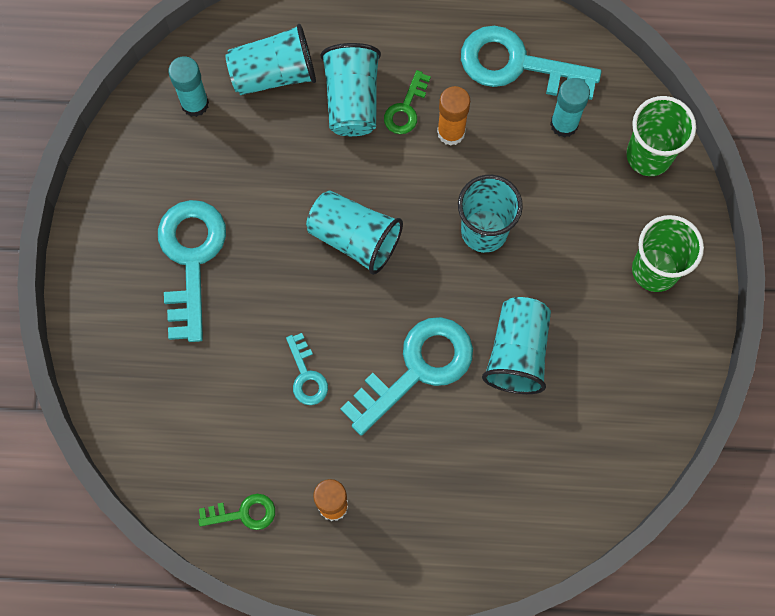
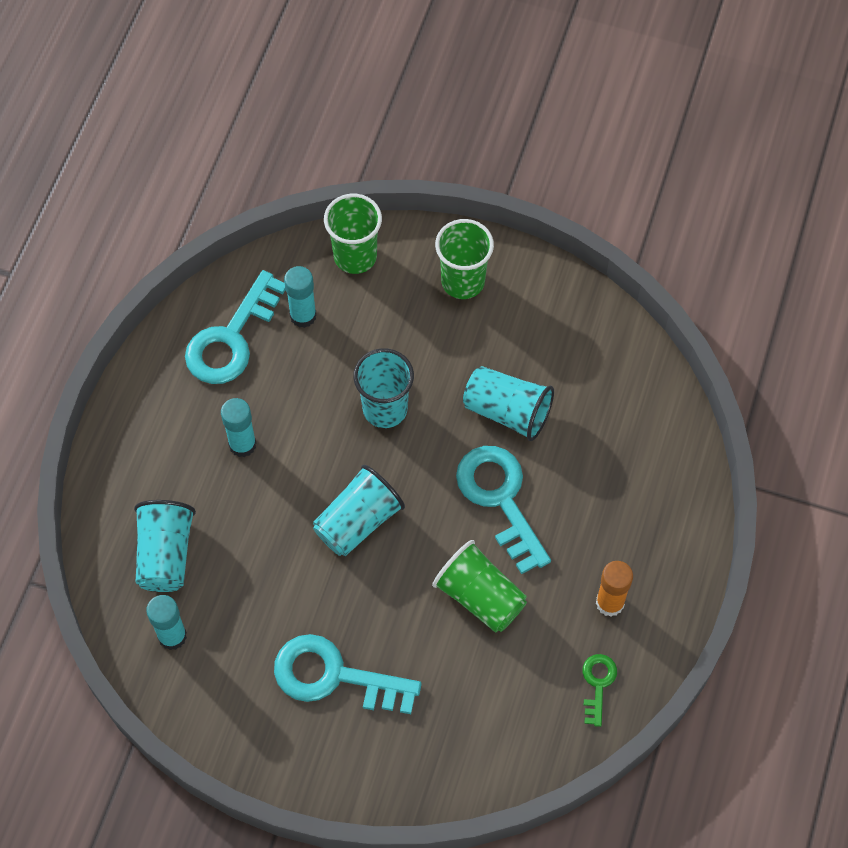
camera: 75 degrees left, 10 degrees down
(306, 375) = (480, 597): turquoise key -> green cup
(352, 100) = (218, 490): turquoise cup -> none
(406, 108) = (242, 444): green key -> turquoise glue stick
(451, 132) = (279, 412): orange glue stick -> none

